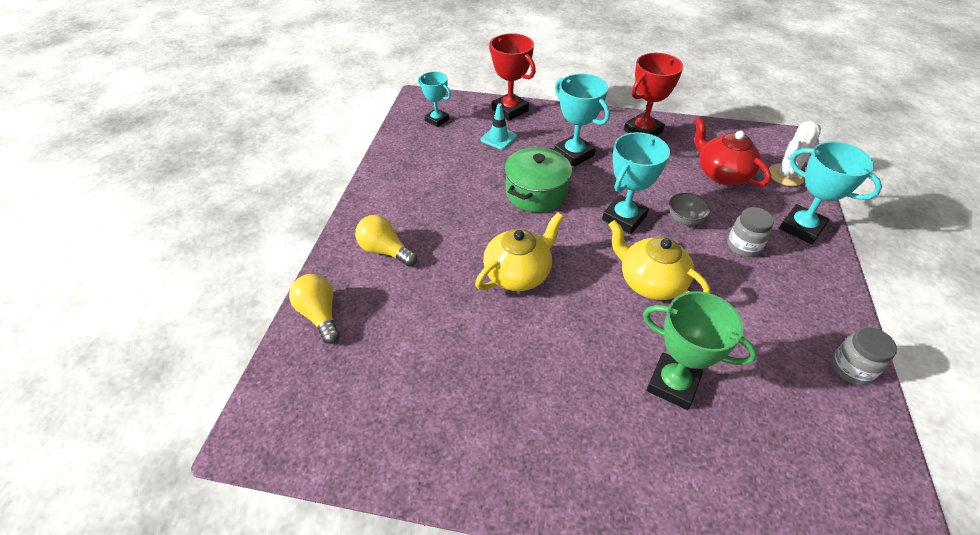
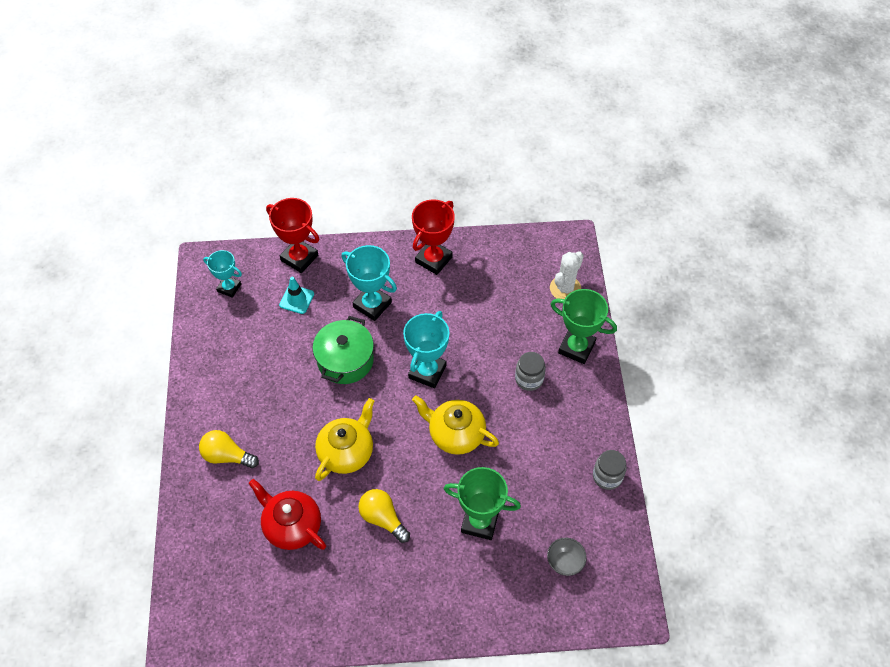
camera: 15 degrees left, 10 degrees up
(320, 315) = (193, 531): yellow light bulb -> yellow light bulb (383, 518)
(684, 220) = (479, 361): grey bowl -> grey bowl (564, 562)
(722, 174) = (509, 299): red teapot -> red teapot (292, 525)
(801, 228) = (576, 347): turquoise trophy -> green trophy

